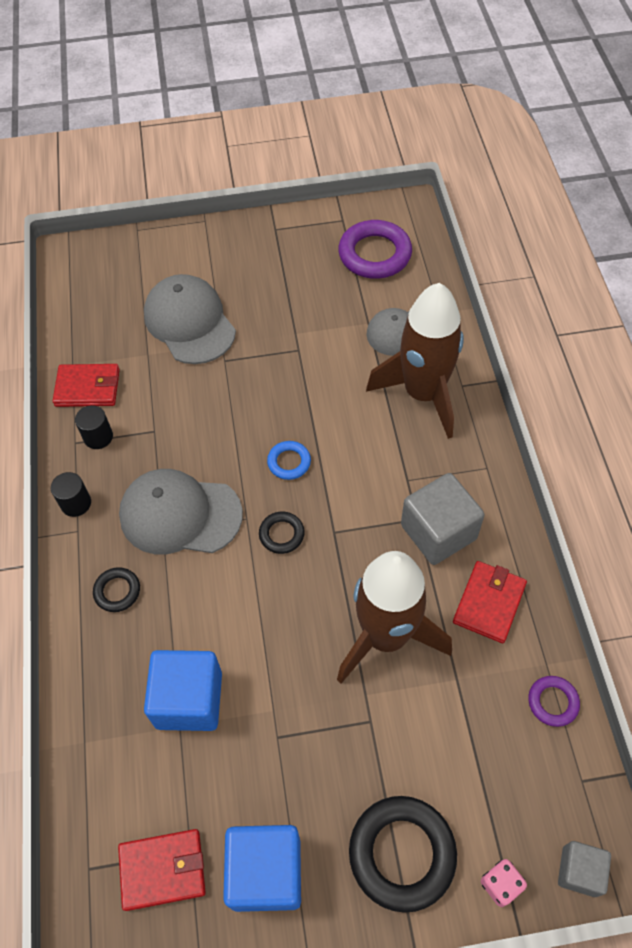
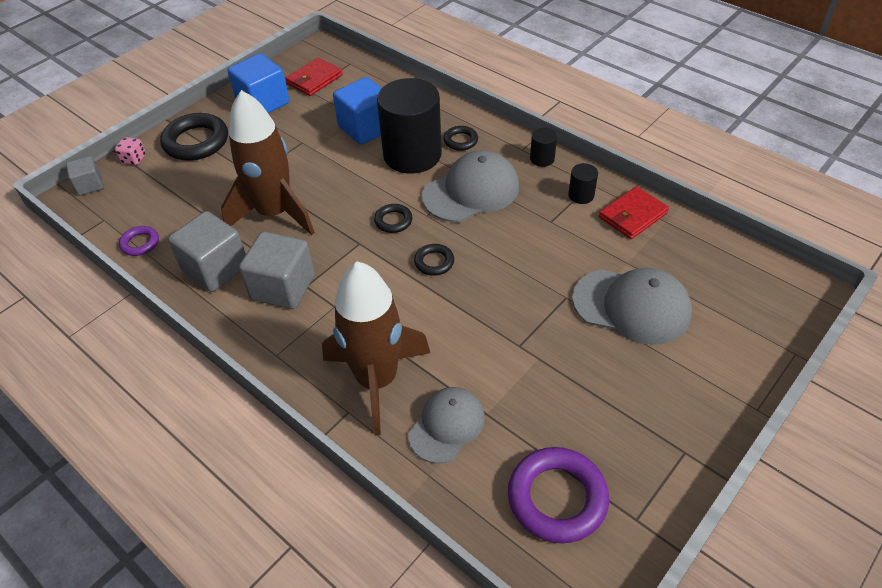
camera: 140 degrees right, 10 degrees down
(183, 611) = (412, 155): none -> black cylinder
(289, 462) = (434, 262): blue ring -> black ring
(489, 603) = (215, 268): red wallet -> grey cube

